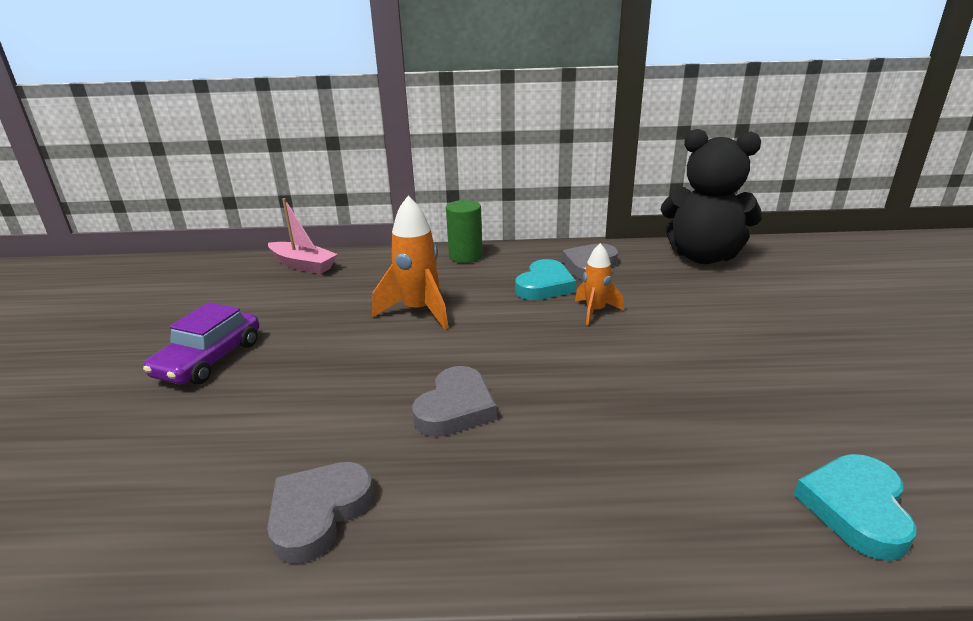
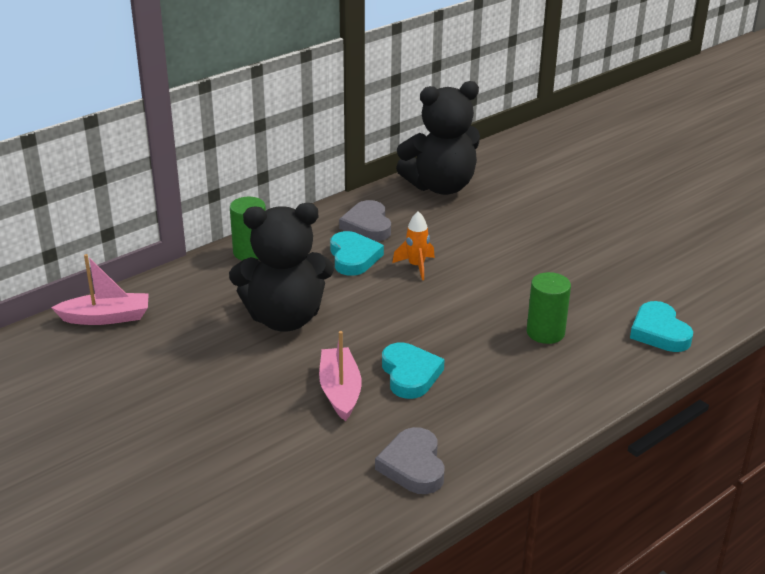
camera: 40 degrees left, 5 degrees up
(209, 359) = (174, 426): purple car -> none
(370, 392) = (340, 391): none -> pink boat
(419, 311) = (284, 318): orange rocket -> black teddy bear
(455, 408) = (410, 374): grey heart -> turquoise heart
(669, 433) = (545, 332): none -> green cylinder

